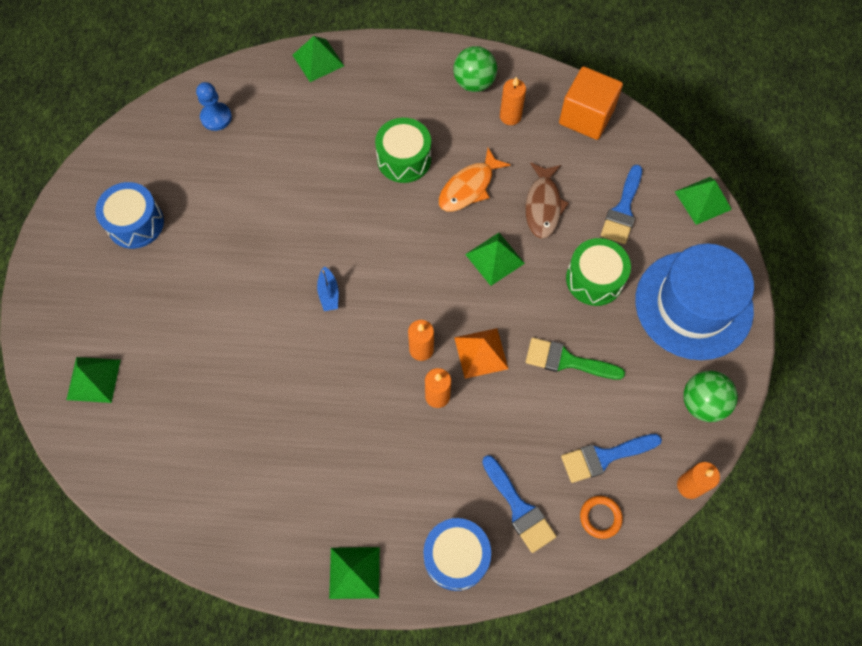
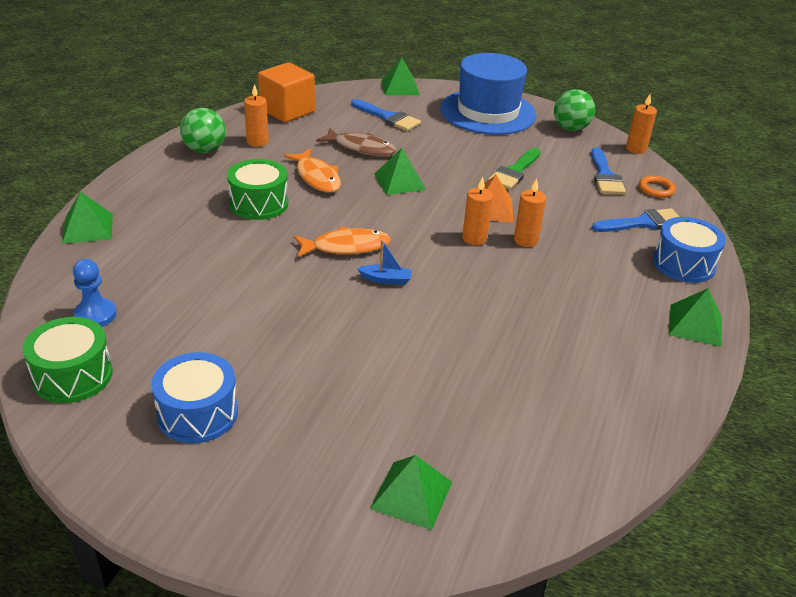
camera: 75 degrees left, 30 degrees down
(364, 248) = (346, 247): none -> orange fish
(594, 279) = (445, 143): green drum -> green drum (73, 375)

